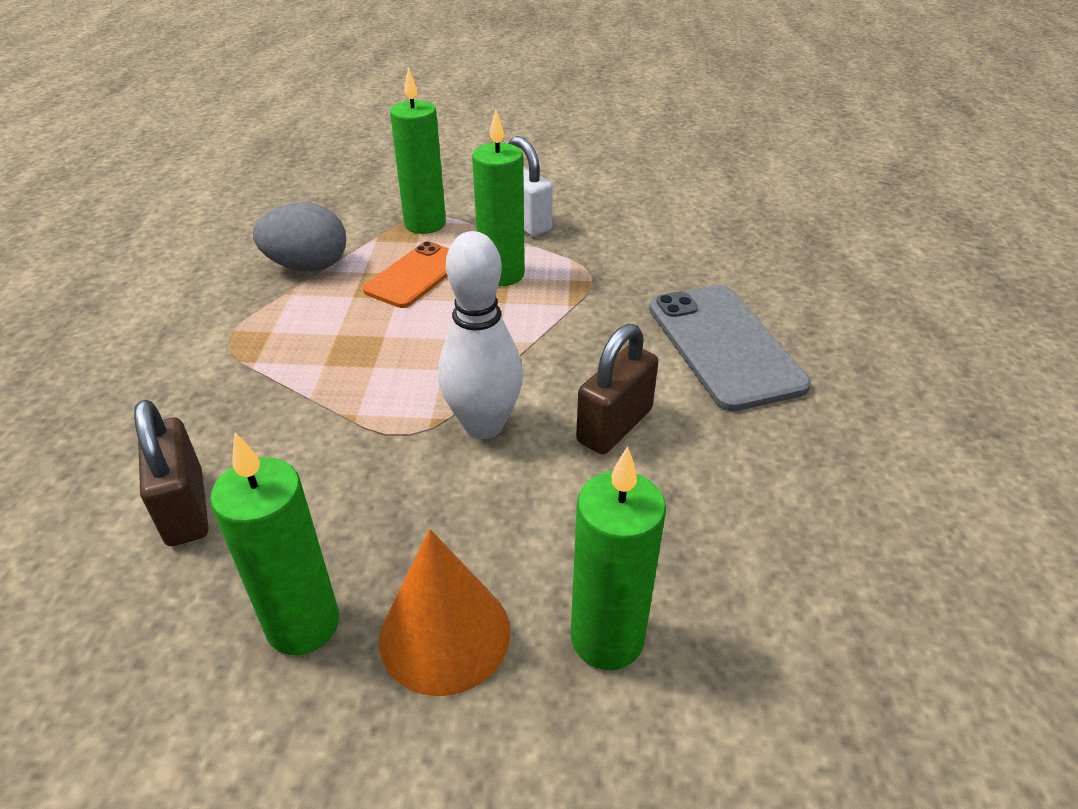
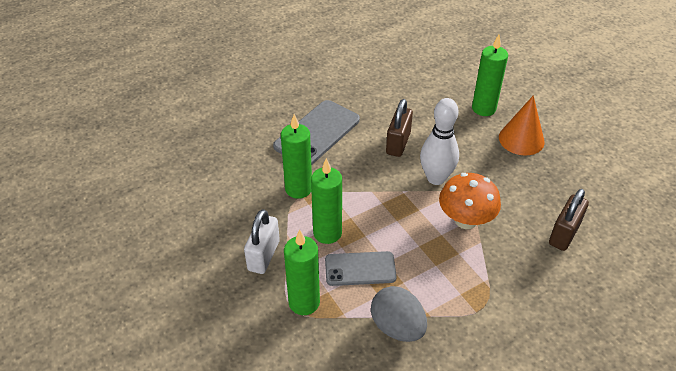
camera: 125 degrees left, 5 degrees up
(303, 624) = (556, 170): green candle -> green candle (298, 189)
(364, 407) = (465, 220): none -> orange mushroom
(415, 275) = (360, 269): orange phone -> grey phone
(614, 426) = (398, 143): brown padlock -> brown padlock turned 75 degrees counterclockwise

